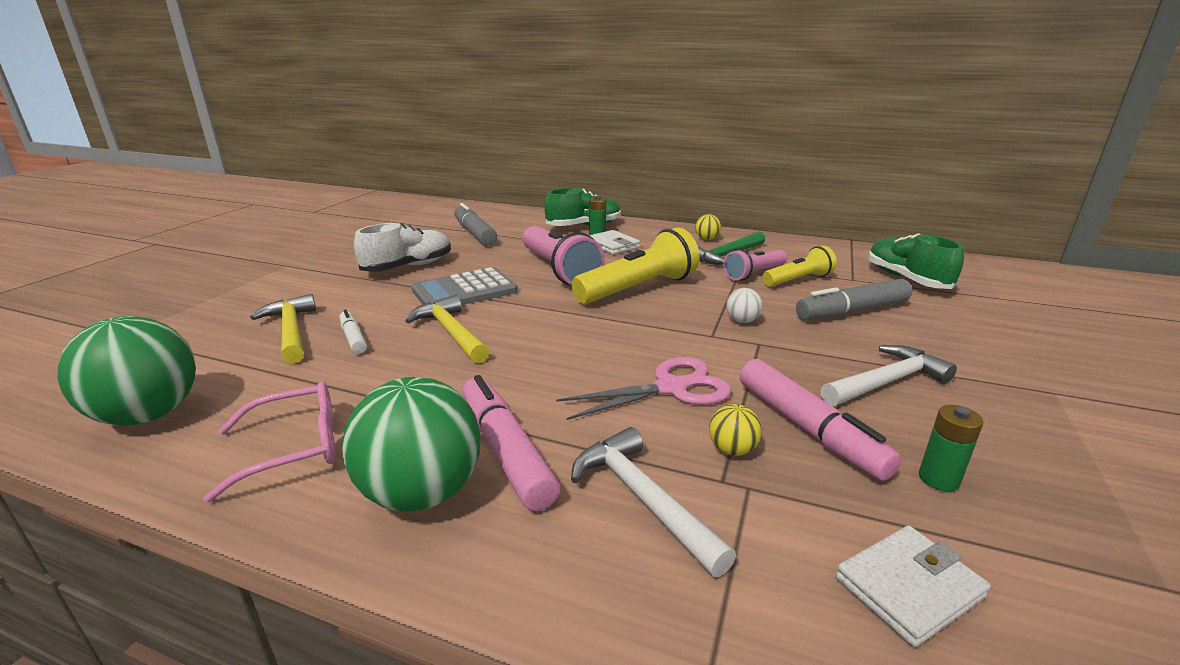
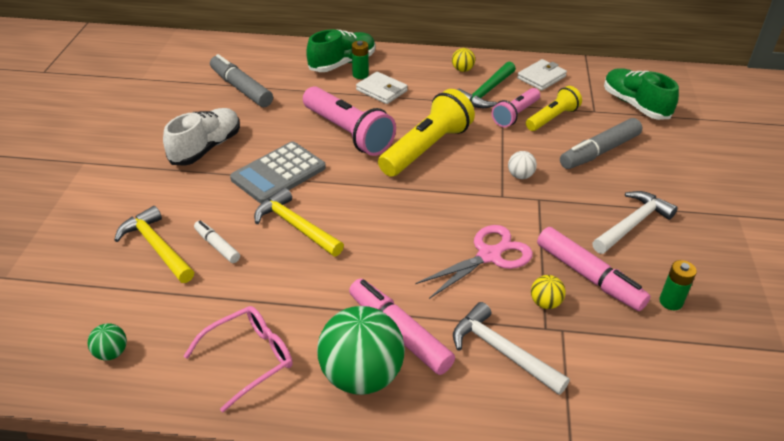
camera: 15 degrees left, 15 degrees up
(149, 415) = (111, 353): green ball -> green ball, size x0.44
(908, 588) = (660, 378): white wallet -> white wallet (541, 77)

